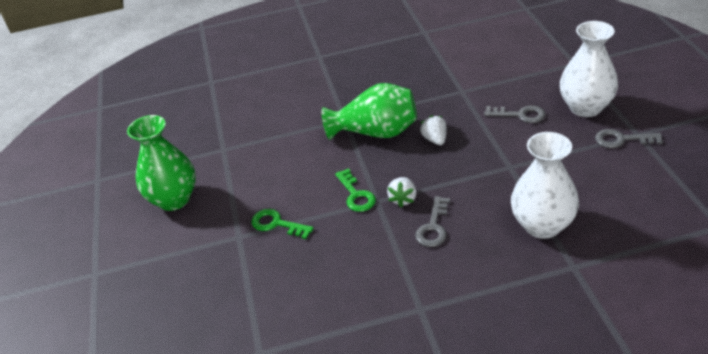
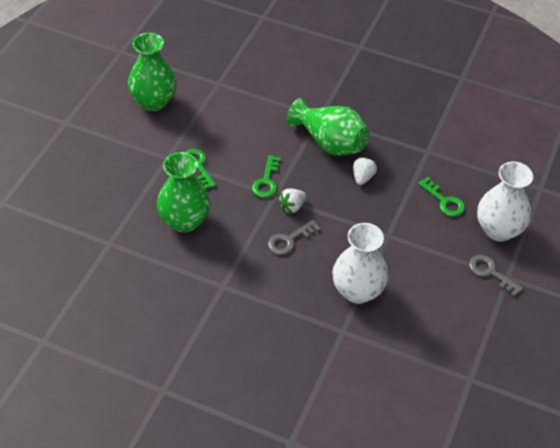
camera: 30 degrees right, 10 degrees up
(316, 278) = (185, 221): none -> green vase
(520, 115) = (444, 201): grey key -> green key

